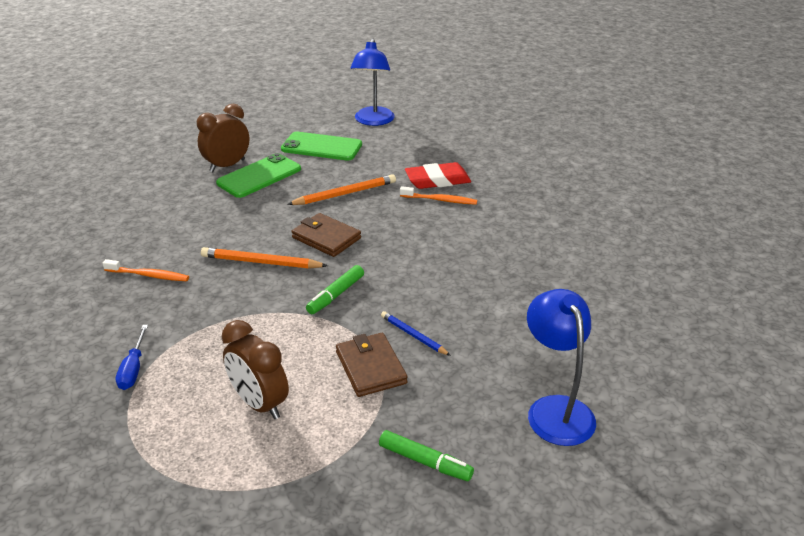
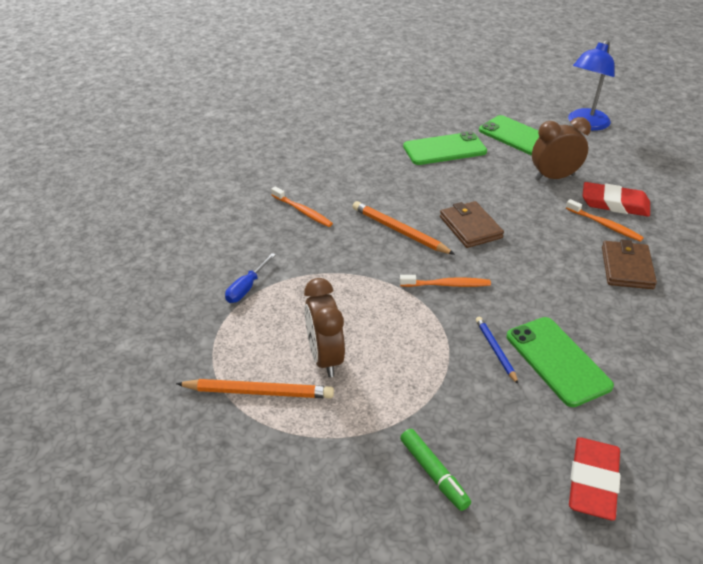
camera: 30 degrees right, 5 degrees up
(227, 166) = (422, 131): brown clock -> brown clock (554, 177)
(336, 295) = (447, 285): green marker -> orange toothbrush
(345, 194) = (513, 190): orange pencil -> orange pencil (259, 392)
(371, 367) = (438, 365): brown wallet -> brown wallet (627, 268)
(469, 324) = (557, 361): none -> green phone
(555, 409) = (593, 481): blue lamp -> red eraser

